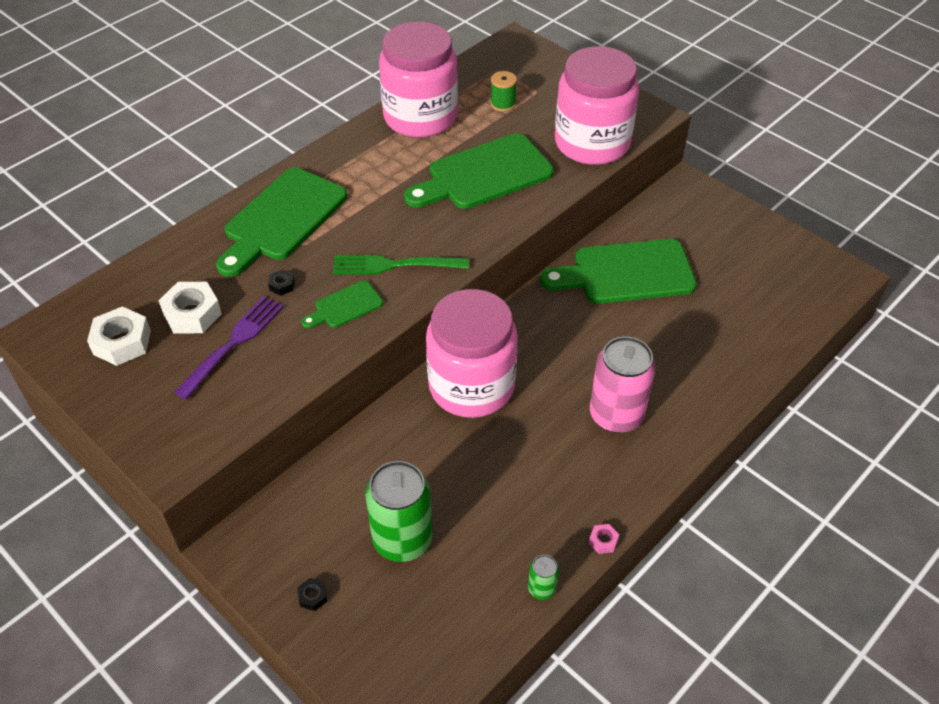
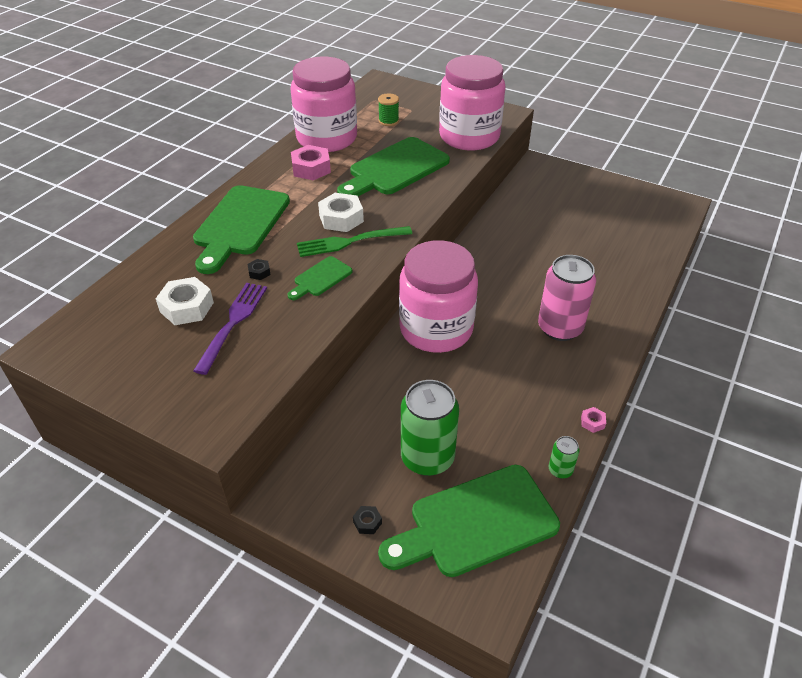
camera: 15 degrees left, 5 degrees down
(122, 342) = (129, 341): white nut -> white nut (341, 218)
(387, 157) = (311, 168): none -> pink nut
(626, 273) = (522, 228): green cutting board -> green cutting board (476, 523)

